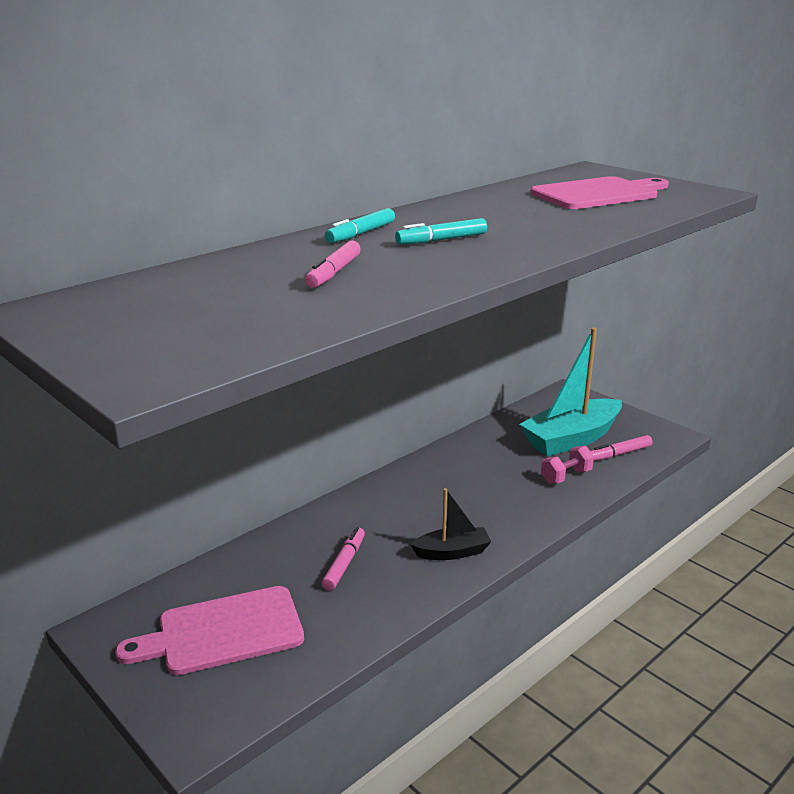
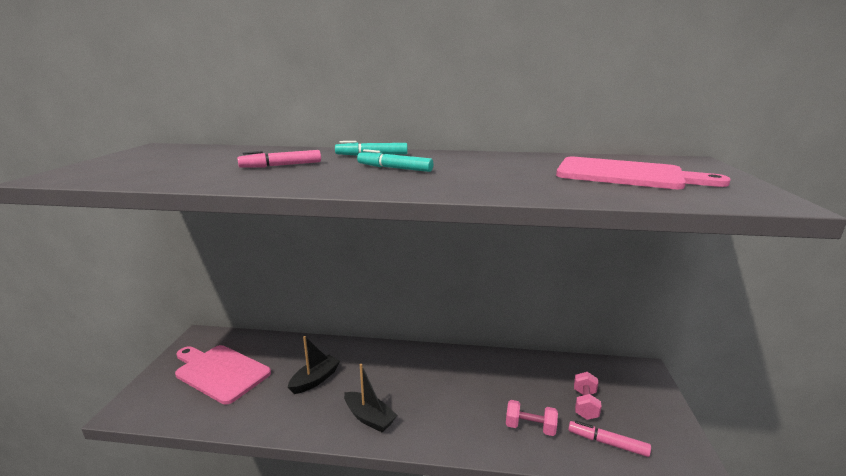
camera: 50 degrees right, 5 degrees down
(344, 564) = (315, 380): pink marker -> black boat
(571, 439) = (585, 404): turquoise boat -> pink dumbbell

